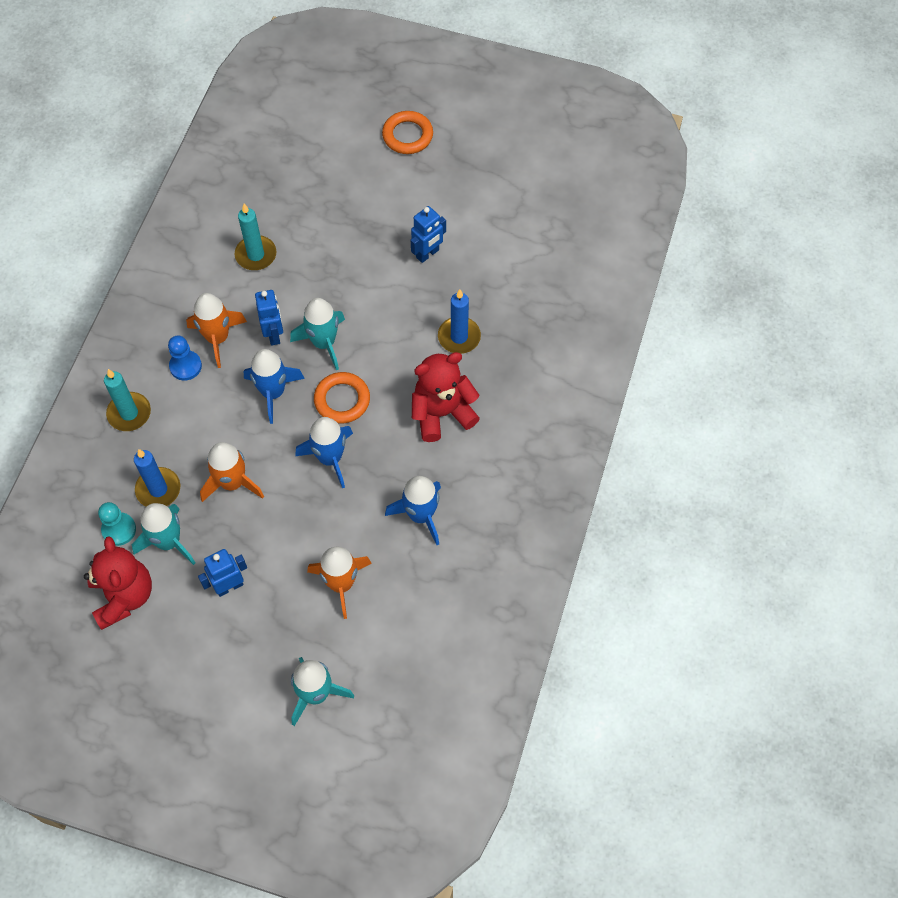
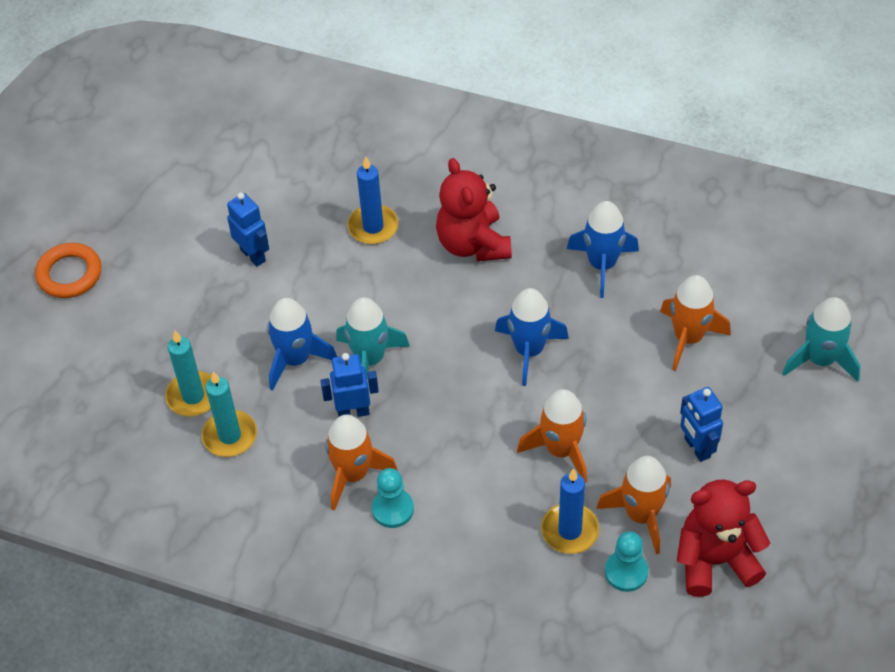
camera: 85 degrees left, 10 degrees down
(129, 413) = (459, 571): turquoise candle -> turquoise candle (193, 396)
(168, 541) = (641, 515): turquoise rocket -> orange rocket
(185, 366) = (393, 509): blue pawn -> turquoise pawn
(273, 392) = (437, 411): blue rocket -> blue rocket (295, 359)
(342, 400) = (451, 339): orange ring -> none

